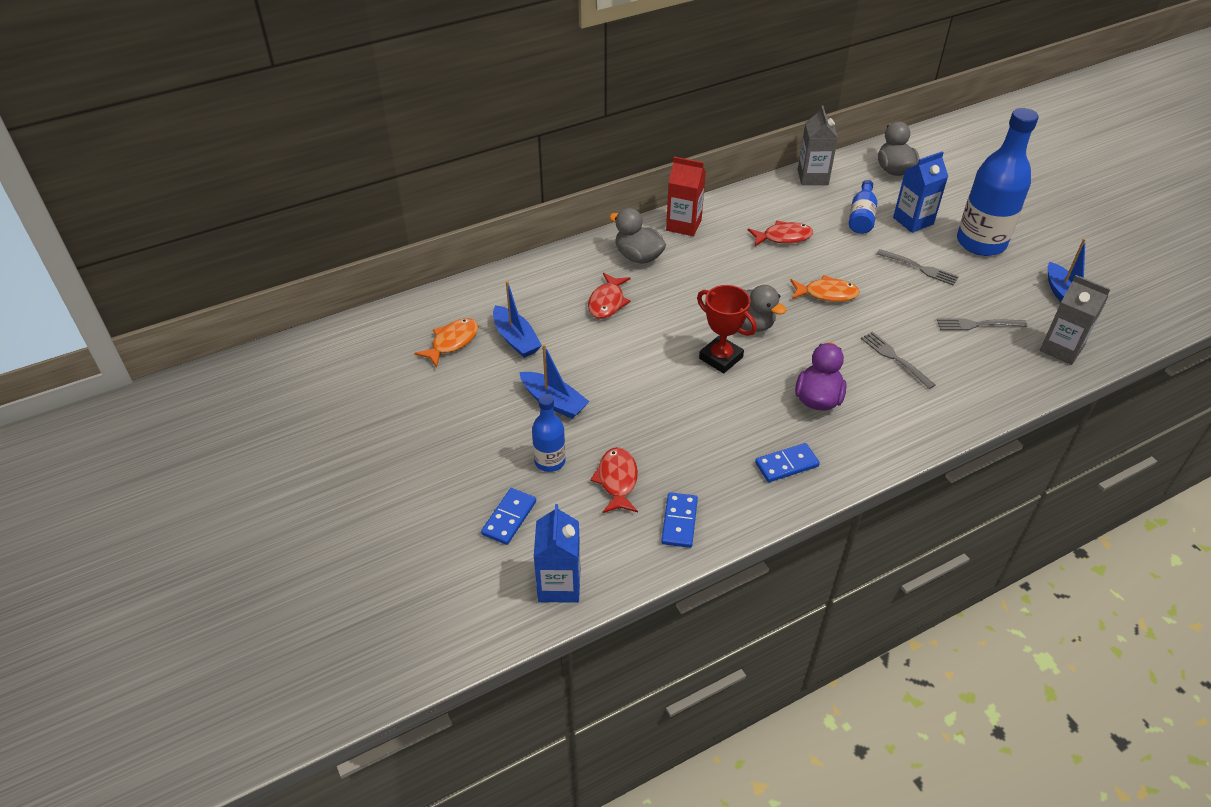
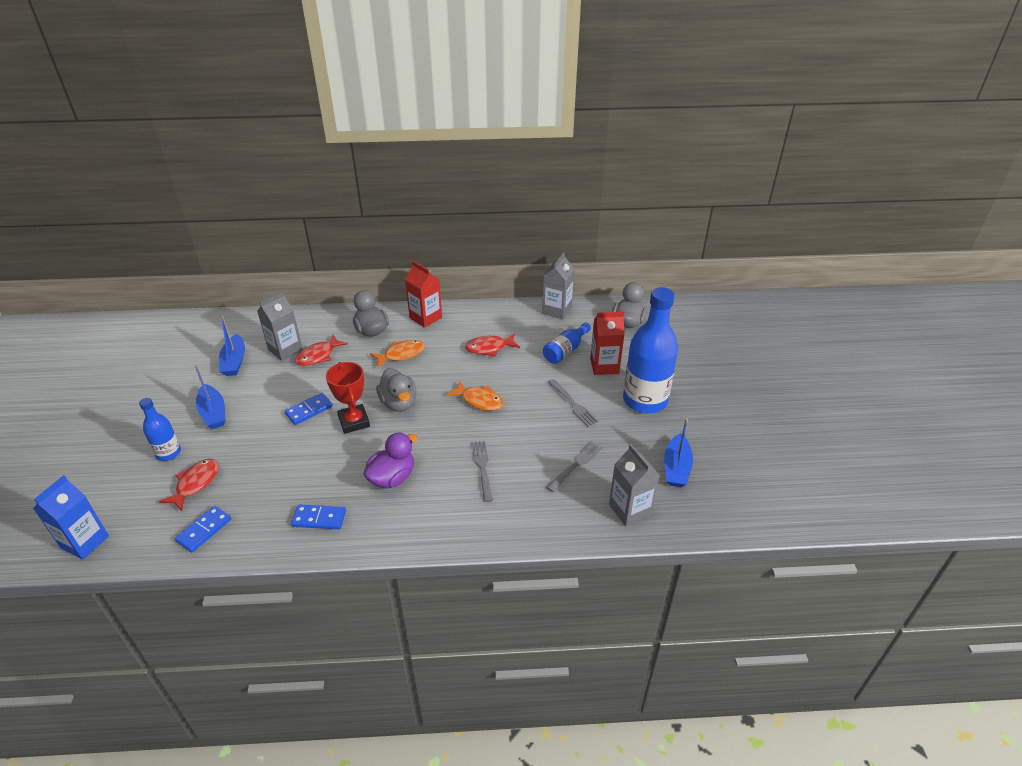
camera: 25 degrees right, 5 degrees down
(452, 342) = (194, 350): orange fish -> orange fish (401, 354)
(509, 518) = (104, 482): blue domino -> blue domino (309, 410)
(562, 307) = (285, 350): none -> grey carton
(783, 237) = (489, 348): red fish -> red fish turned 150 degrees clockwise
(913, 221) = (604, 366): blue carton -> red carton
(977, 324) = (576, 464): grey fork -> grey fork turned 105 degrees clockwise

